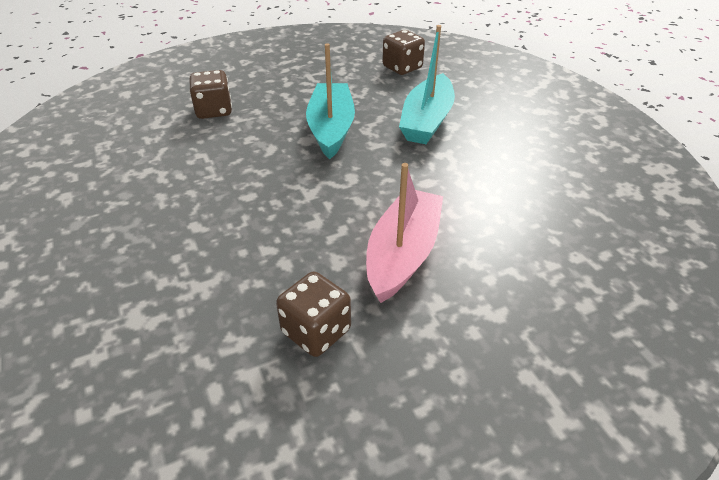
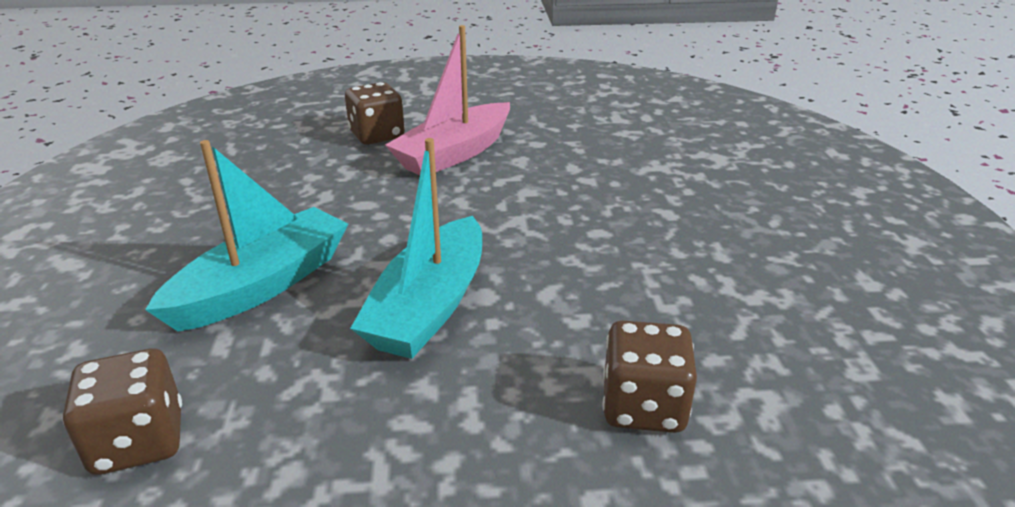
camera: 160 degrees left, 10 degrees down
(316, 331) = (562, 127): brown dice -> brown dice (377, 135)

